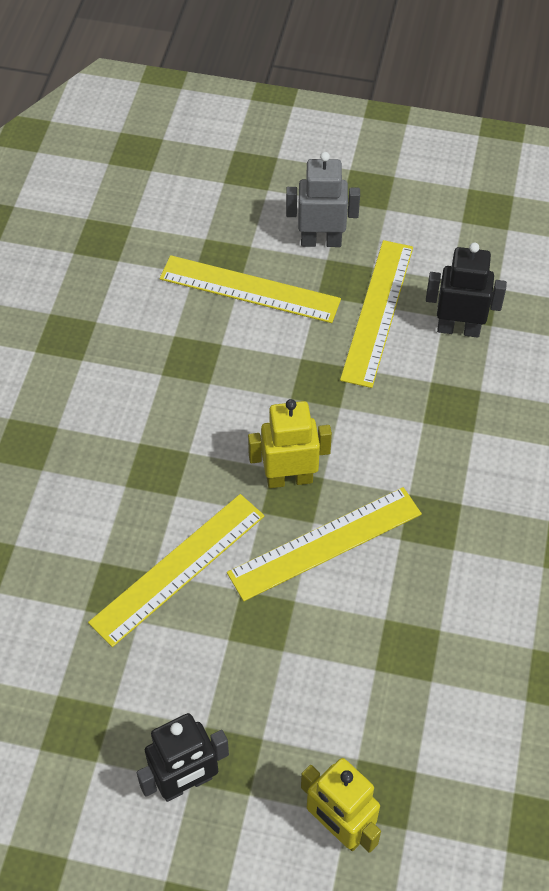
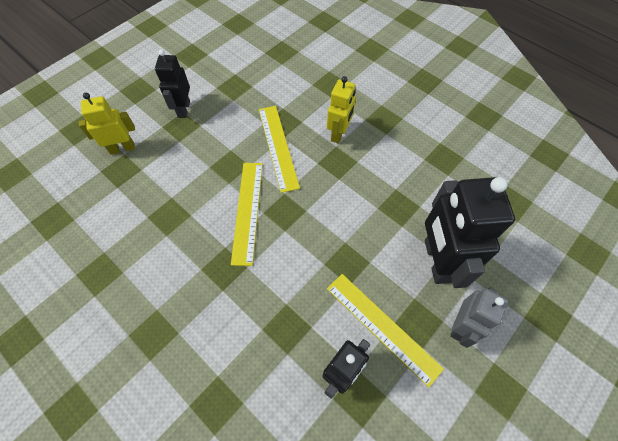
camera: 120 degrees right, 5 degrees up
(249, 289) = (437, 261): yellow ruler -> black robot
(289, 478) = (294, 214): yellow robot -> yellow robot (339, 134)

